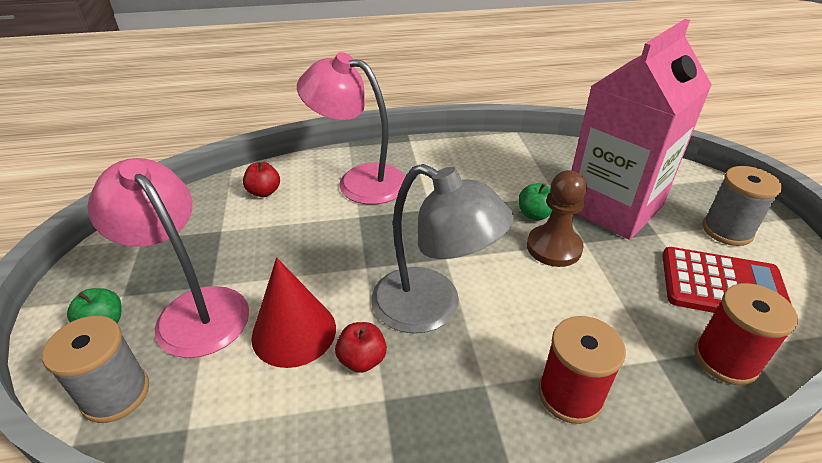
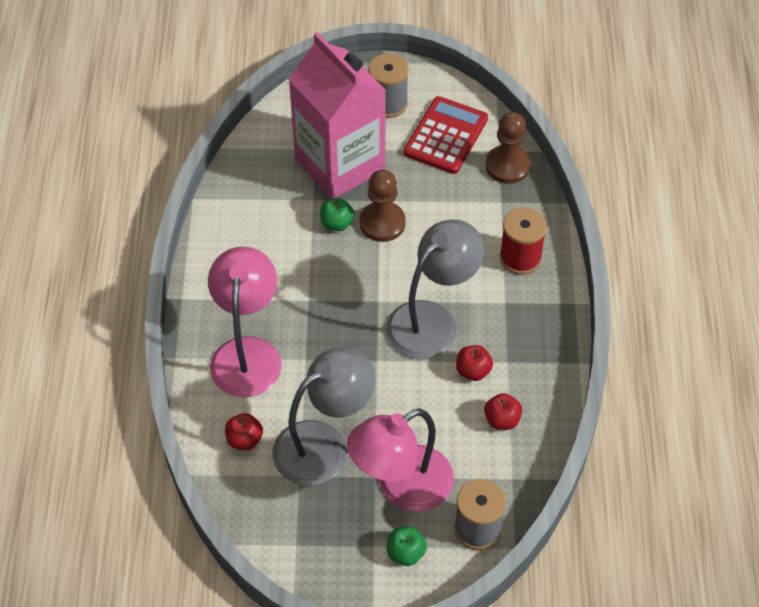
camera: 80 degrees left, 15 degrees up
(255, 241) = (323, 444): none -> grey lamp
(285, 403) = (502, 420): none -> red apple
(294, 332) = (439, 414): red cone -> none
(359, 181) = (247, 353): pink lamp -> pink lamp turned 150 degrees clockwise
(725, 359) = (507, 166): red spool -> brown pawn

